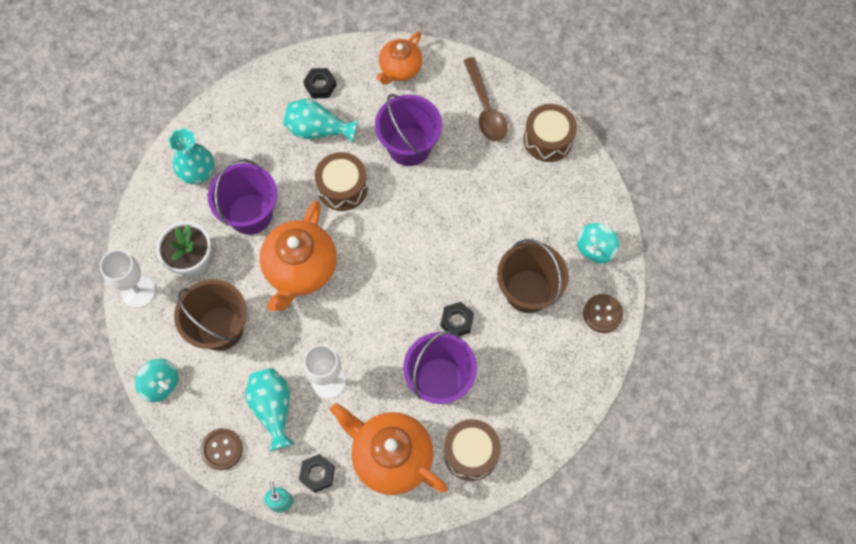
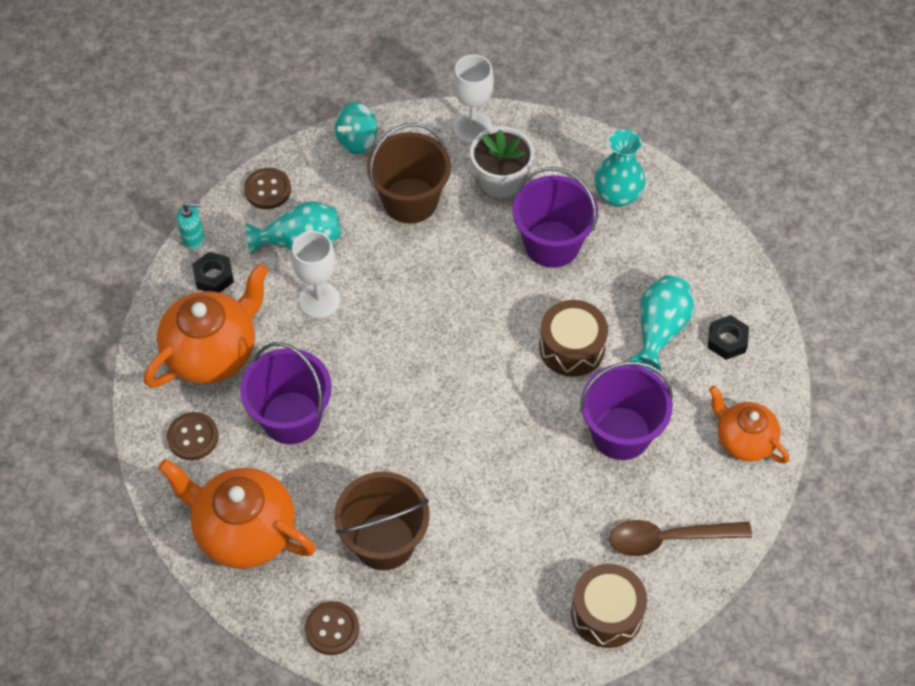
camera: 100 degrees right, 10 degrees down
(300, 269) = (467, 288): orange teapot -> orange teapot (243, 531)
(457, 321) = (362, 450): black nut -> none
(471, 453) = (193, 437): brown drum -> brown button
(595, 249) = (427, 640): turquoise spinning top -> none

